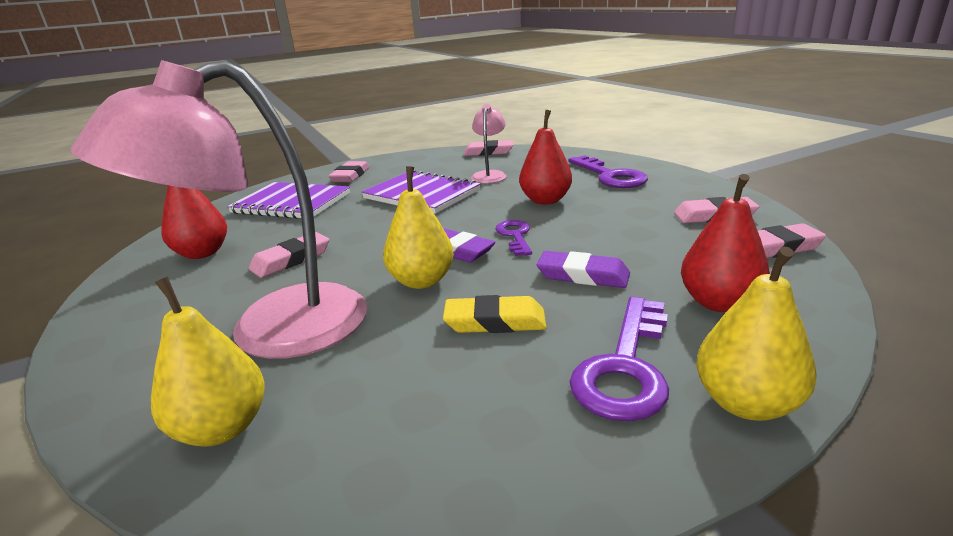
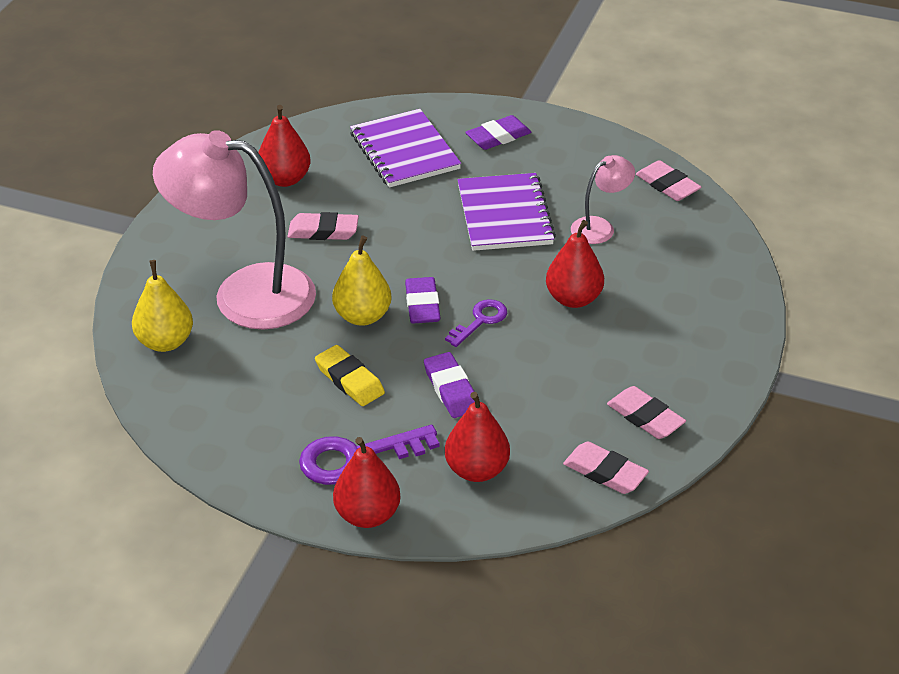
camera: 45 degrees right, 15 degrees up
(350, 176) = (498, 137): pink eraser -> purple eraser
(610, 176) = (685, 310): purple key -> none
(746, 403) = (367, 515): yellow pear -> red pear

